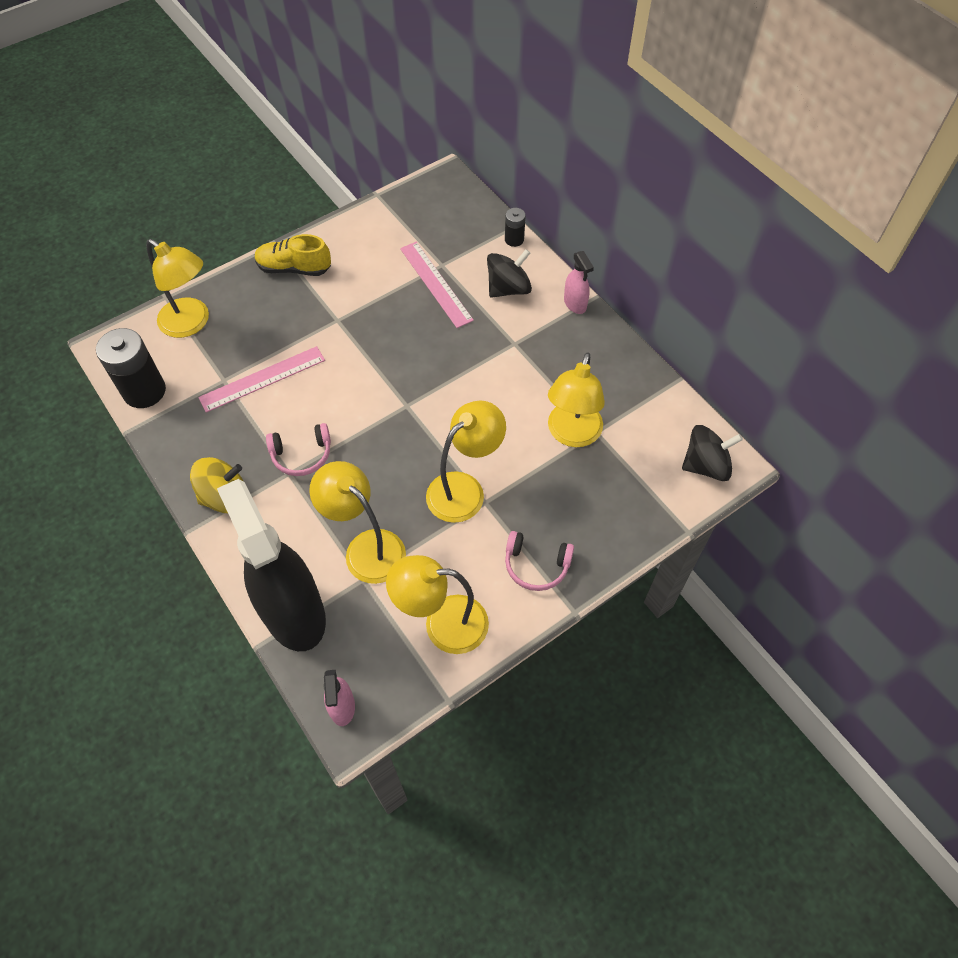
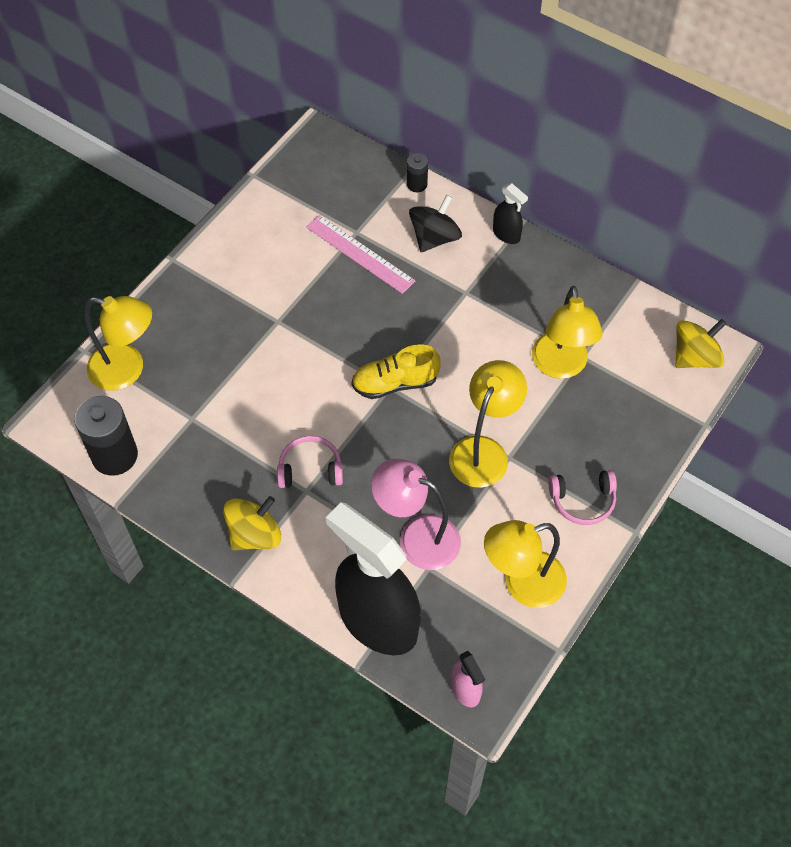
camera: 20 degrees left, 0 degrees up
(262, 379) = (231, 405): pink ruler -> none
(294, 268) = (206, 279): yellow shoe -> yellow shoe (395, 383)
(302, 455) = (310, 469): pink headphones -> pink headphones turned 150 degrees counterclockwise
(366, 547) = (417, 537): yellow lamp -> pink lamp
(575, 304) = (506, 234): pink spray bottle -> black spray bottle
(706, 465) = (695, 357): black spinning top -> yellow spinning top

